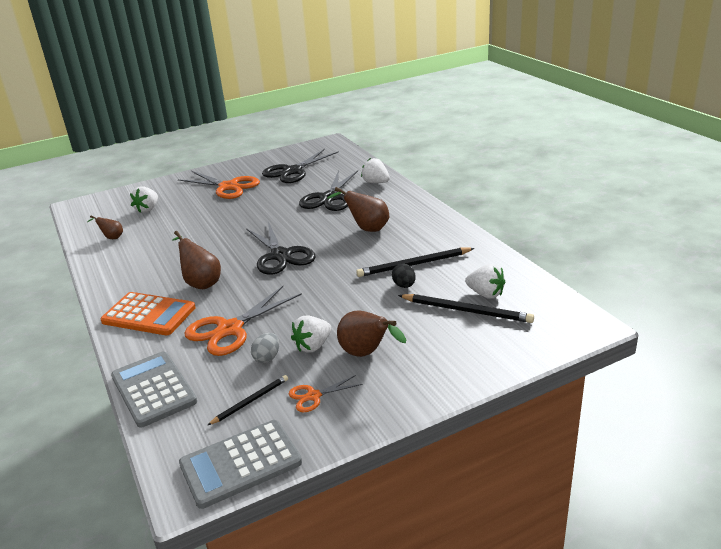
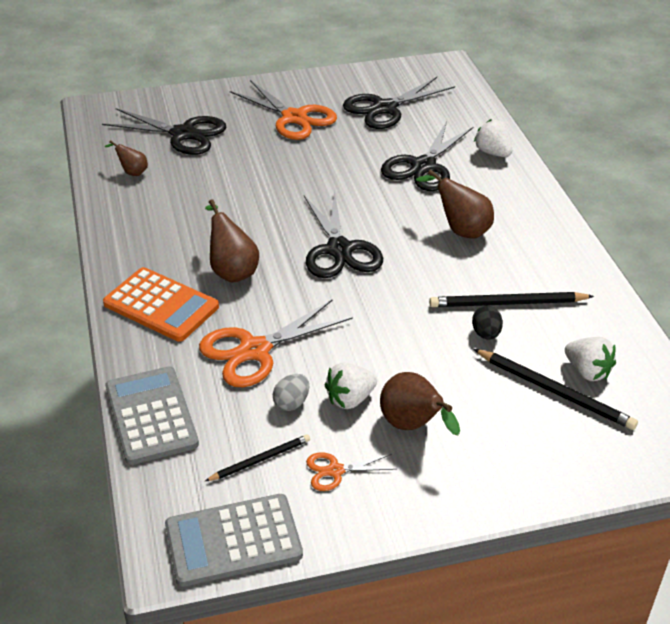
camera: 10 degrees right, 10 degrees up
(147, 209) = (183, 134): white strawberry -> black scissors

